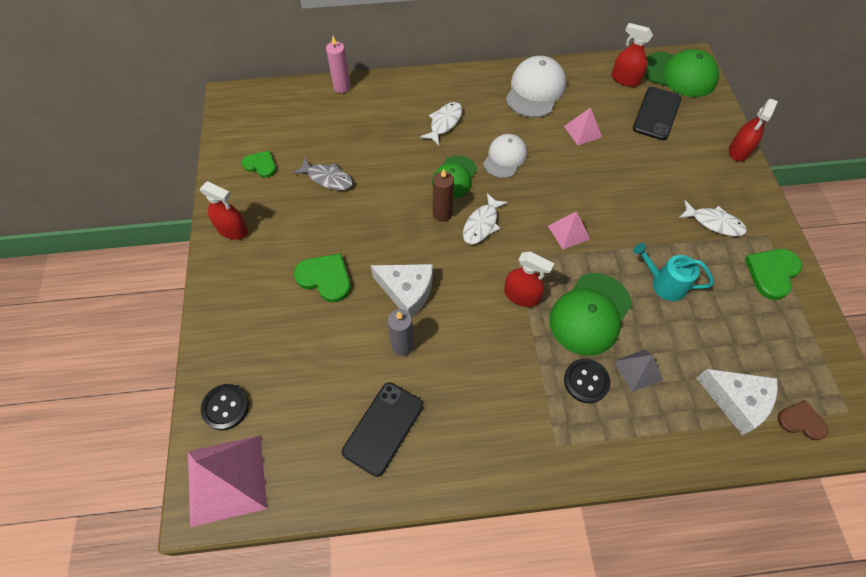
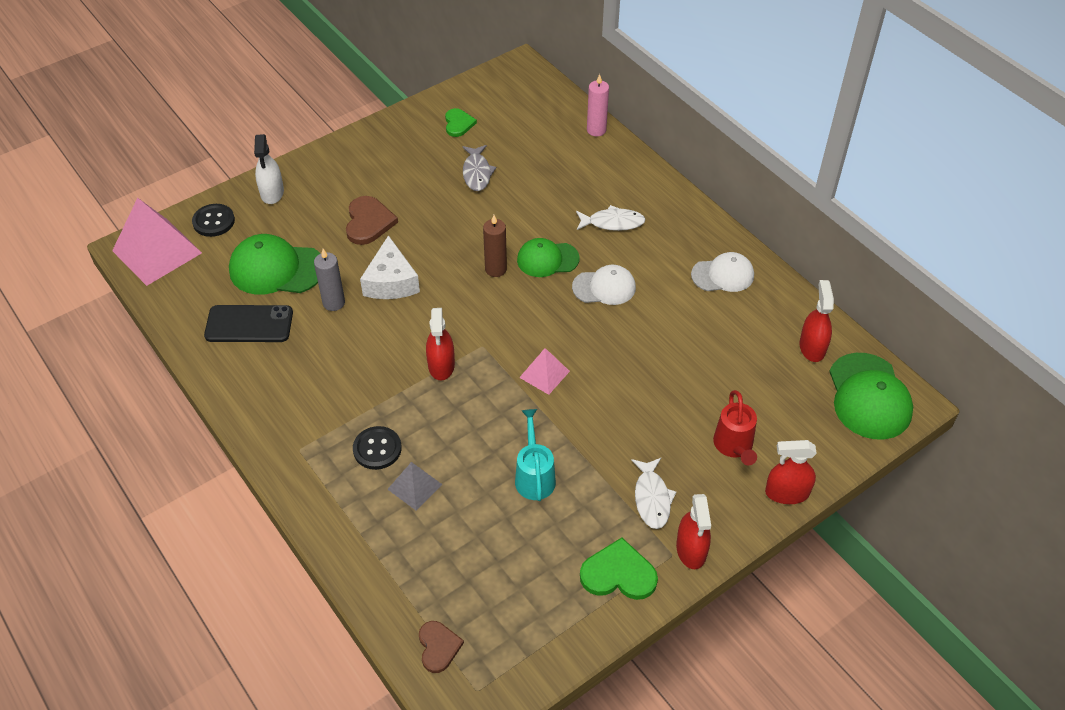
camera: 60 degrees right, 10 degrees down
(227, 339) = (272, 192): none -> white spray bottle
(232, 230) = (377, 142): red spray bottle -> red spray bottle (691, 550)
(325, 278) = (368, 222): green heart -> brown heart
(482, 224) = (504, 303): white fish -> none
(535, 90) = (723, 275): white cap -> white cap, size x0.65
(582, 131) = (695, 337): pink pyramid -> none
(590, 314) = (455, 426): green cap -> green cap (276, 269)
(656, 114) = (780, 394): black phone -> none
(689, 158) = (734, 447): none -> red watering can
(736, 401) = (428, 581): white cheese -> none

